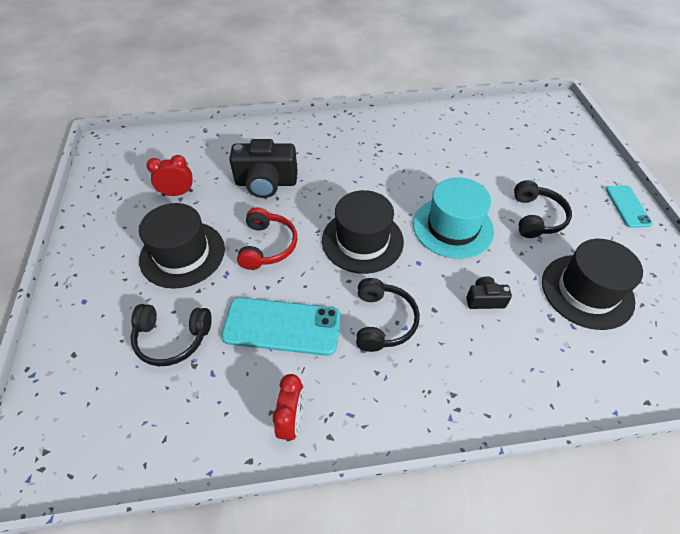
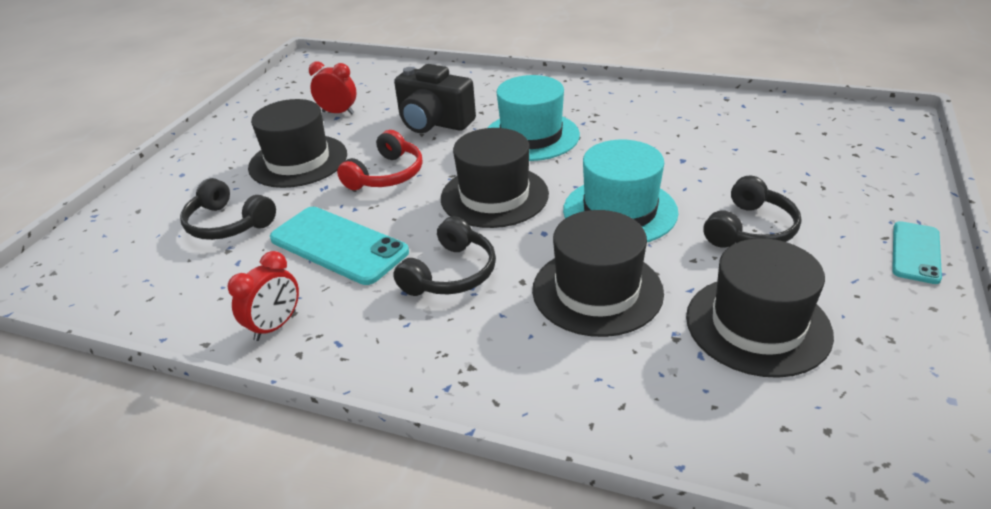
camera: 30 degrees right, 15 degrees down
(348, 177) = (531, 136): none -> turquoise hat
(484, 299) = (597, 291): black camera -> black hat

